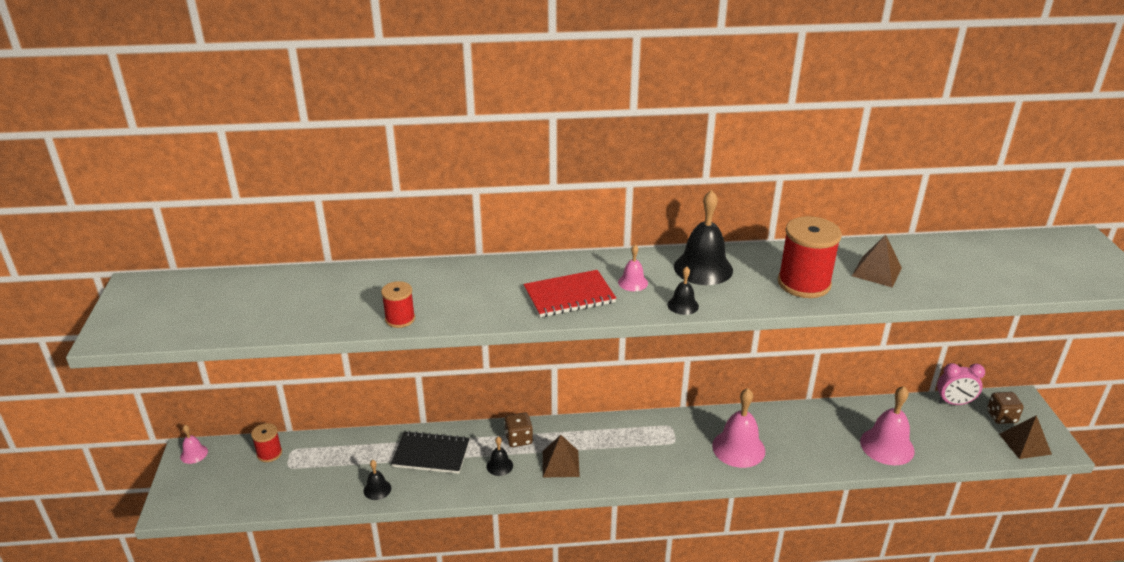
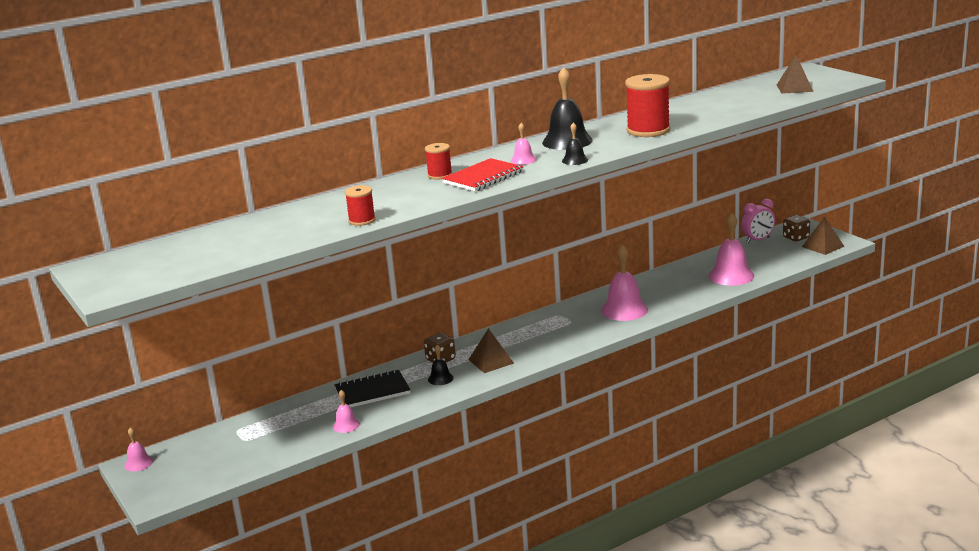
camera: 25 degrees left, 10 degrees down
(269, 453) = (216, 439): red spool -> red spool (440, 175)
(377, 489) = (346, 425): black bell -> pink bell
(876, 271) = (691, 114): brown pyramid -> brown pyramid (794, 88)

